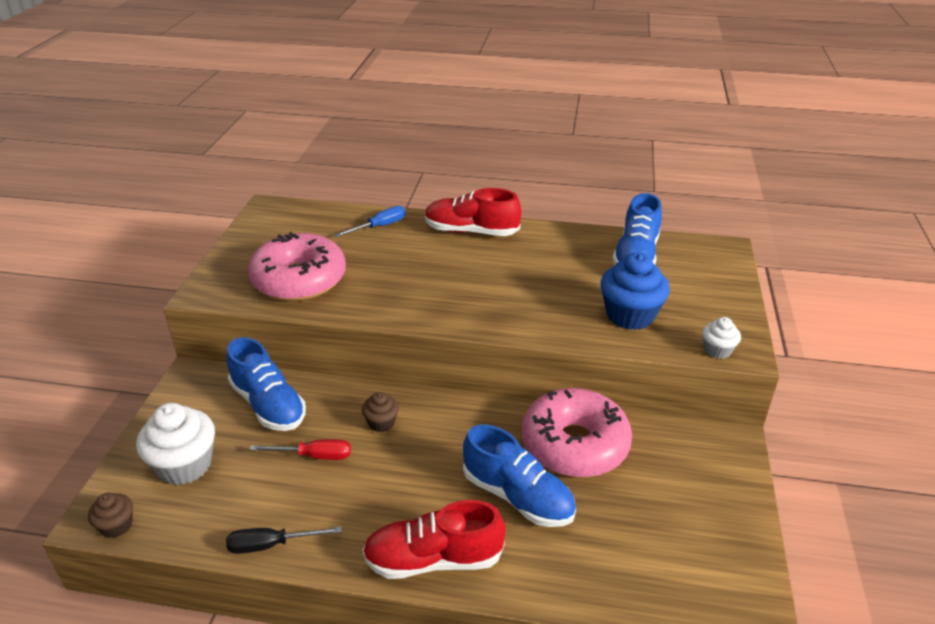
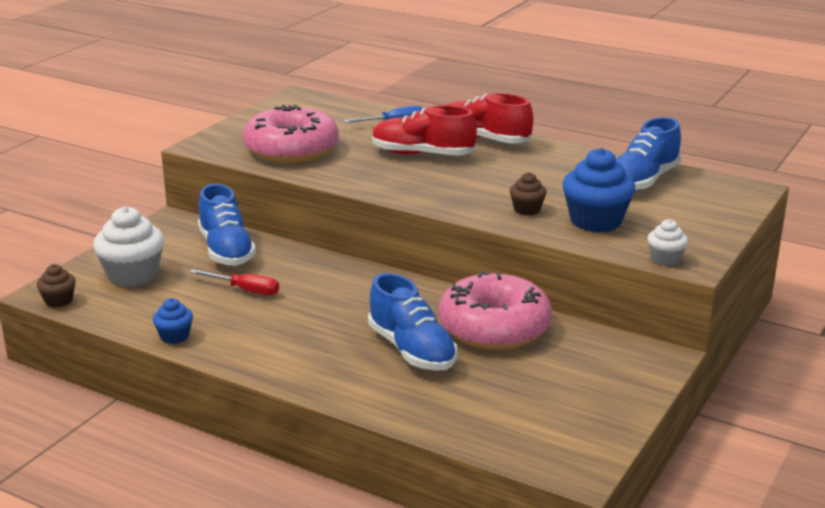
camera: 20 degrees right, 10 degrees down
(271, 545) = (174, 336): black screwdriver -> blue cupcake
(381, 423) = (320, 280): brown cupcake -> brown cupcake (527, 209)
(434, 559) = (306, 373): red shoe -> red shoe (422, 154)

